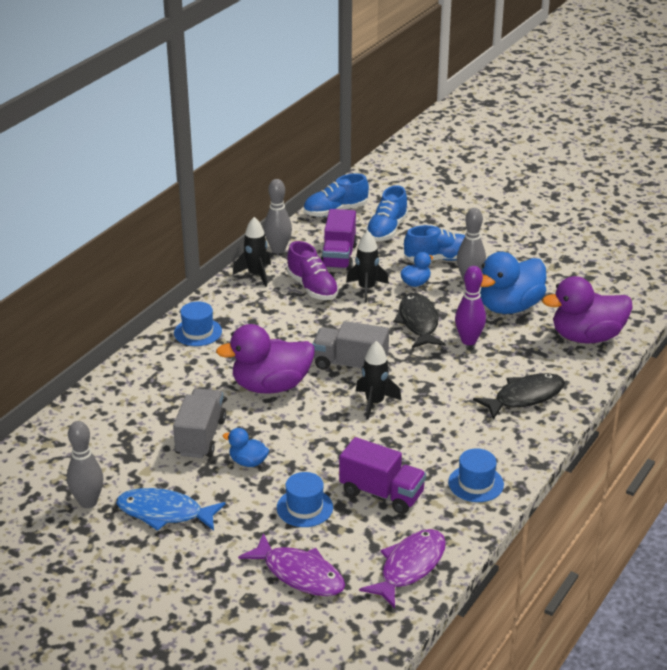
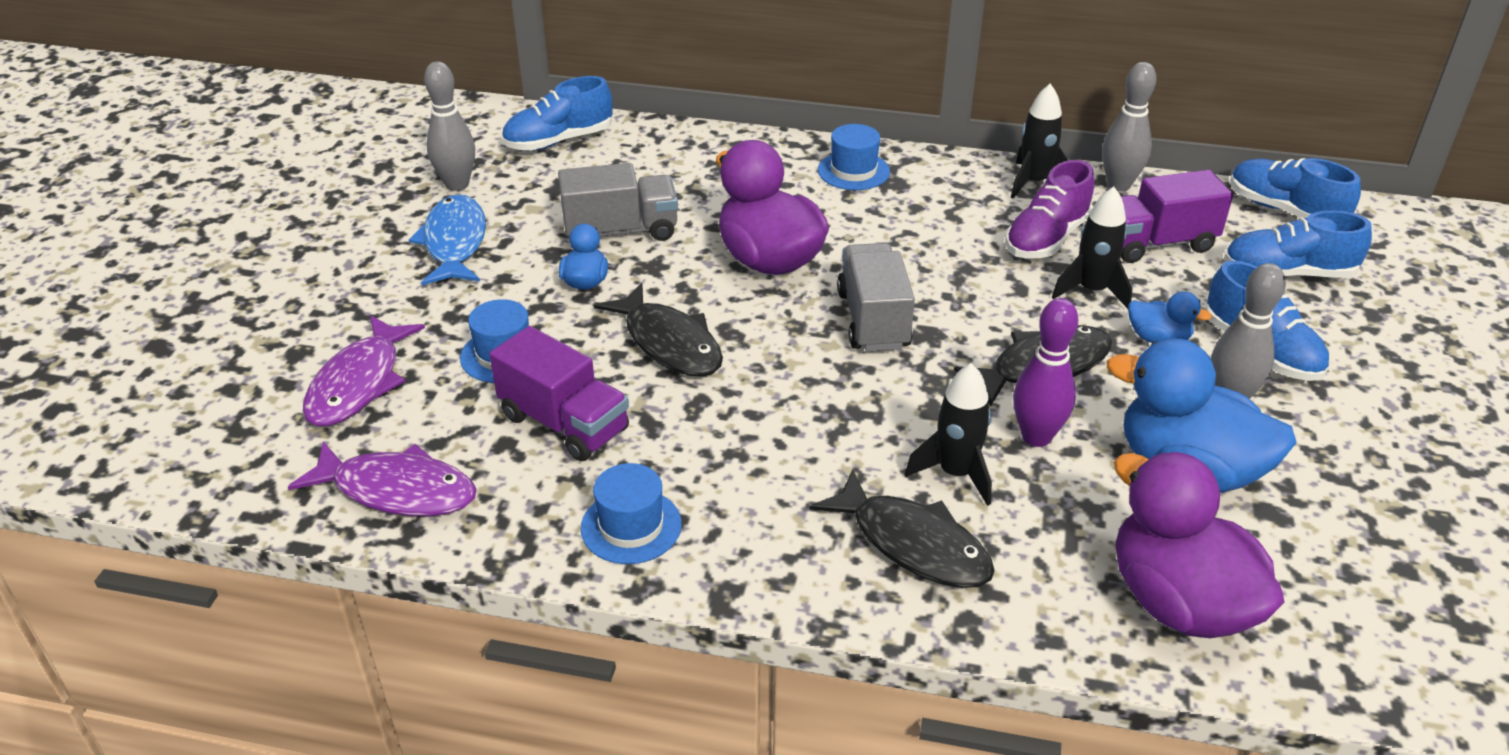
camera: 70 degrees right, 5 degrees up
(64, 445) = (559, 141): none -> blue shoe
(330, 440) = (669, 343): none -> black fish
(374, 403) = (787, 367): black rocket -> black rocket (955, 473)
(382, 493) = (564, 423): purple truck -> purple truck turned 60 degrees counterclockwise

